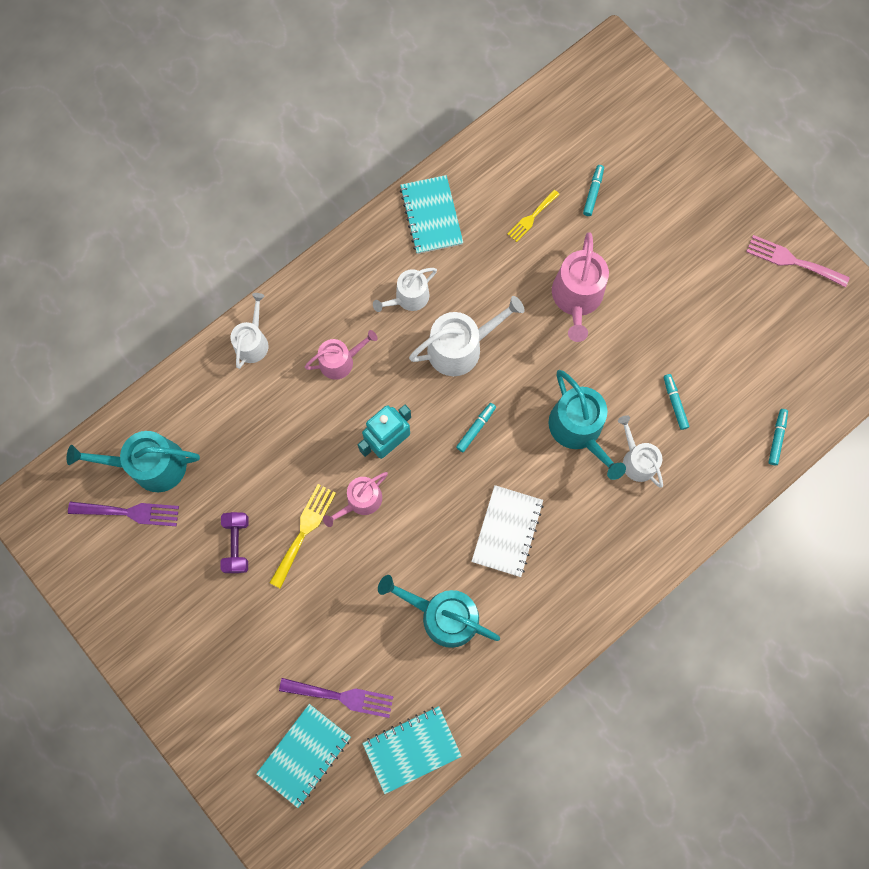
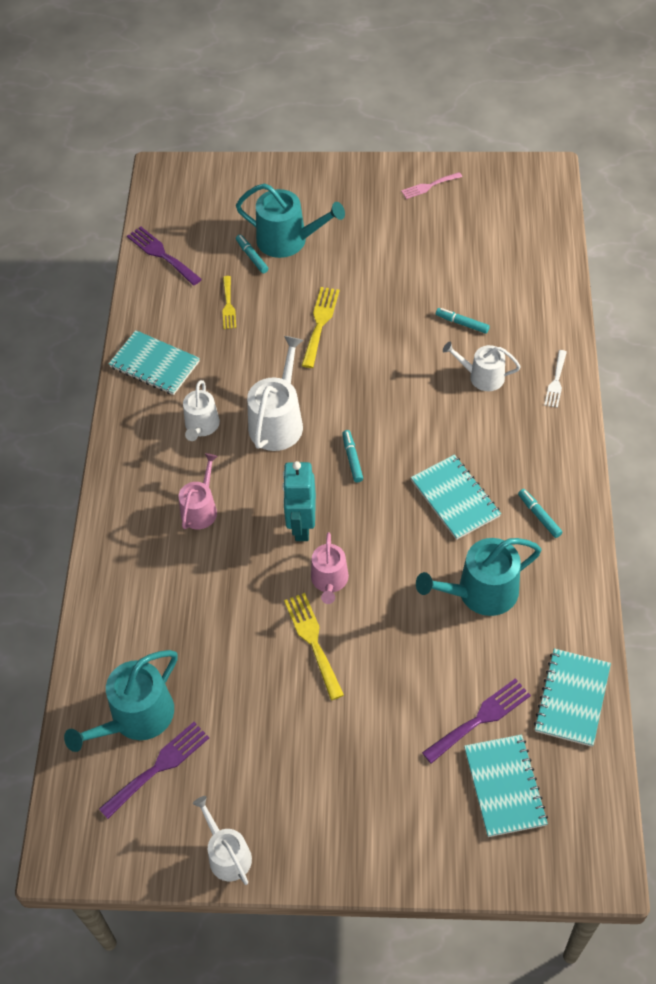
camera: 45 degrees left, 20 degrees down
(237, 544) = (273, 701): purple dumbbell -> none
(253, 342) = (116, 559): white watering can -> white watering can (227, 854)
(507, 531) = (455, 498): white notebook -> turquoise notebook
(533, 126) = (161, 254): none -> purple fork
(576, 298) = (320, 323): pink watering can -> yellow fork
(579, 430) = (422, 395): turquoise watering can -> turquoise watering can (288, 240)
(683, 519) = (556, 381): none -> white fork
(776, 438) = (549, 285): turquoise marker -> turquoise marker (539, 516)
(792, 261) = (429, 186): pink fork -> pink fork, size x0.66

